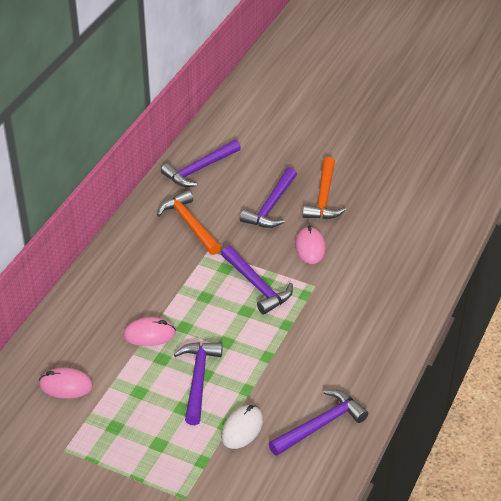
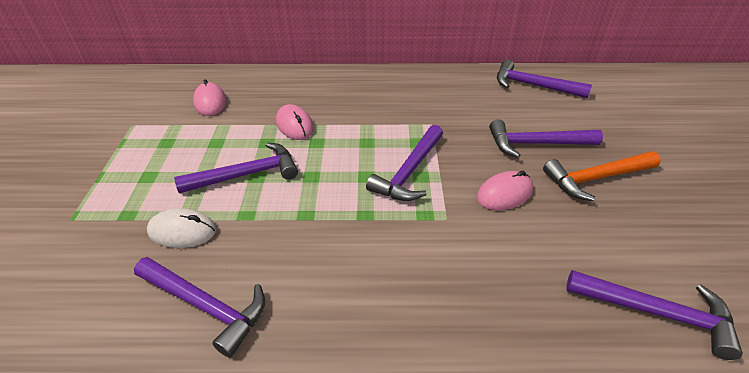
camera: 65 degrees right, 0 degrees up
(189, 224) = (456, 102): orange hammer -> none
(430, 234) = (656, 312): none -> purple hammer

